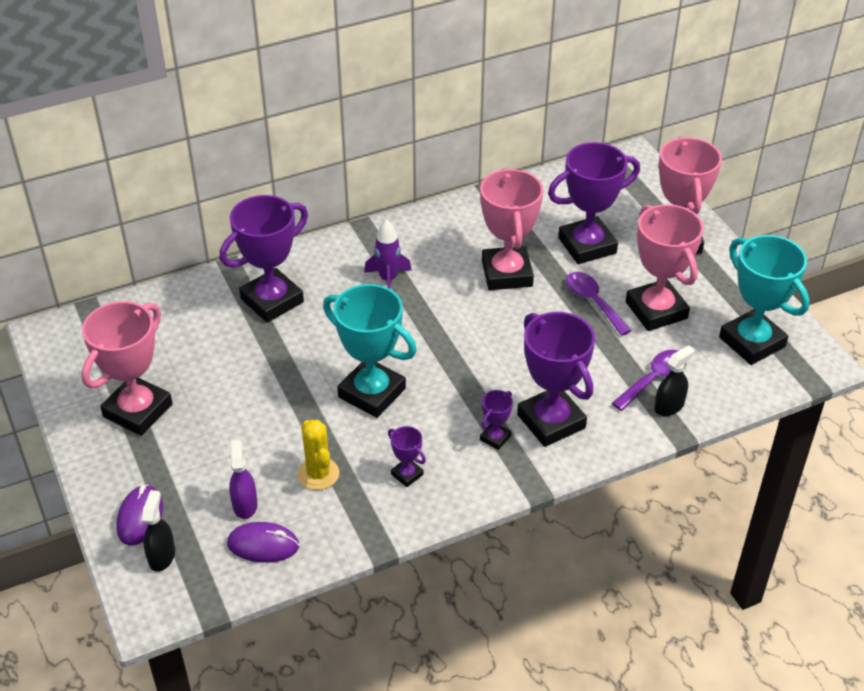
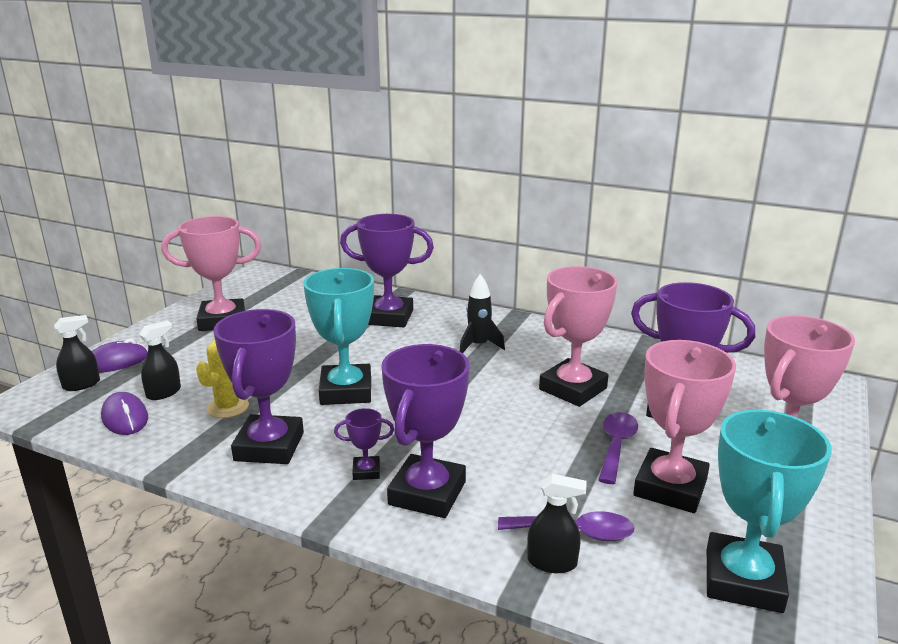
camera: 50 degrees right, 20 degrees down
(245, 505) = (164, 393): purple spray bottle -> black spray bottle
(388, 280) = (478, 346): purple rocket -> black rocket
(407, 474) = (269, 446): purple trophy -> purple trophy, size x2.23

